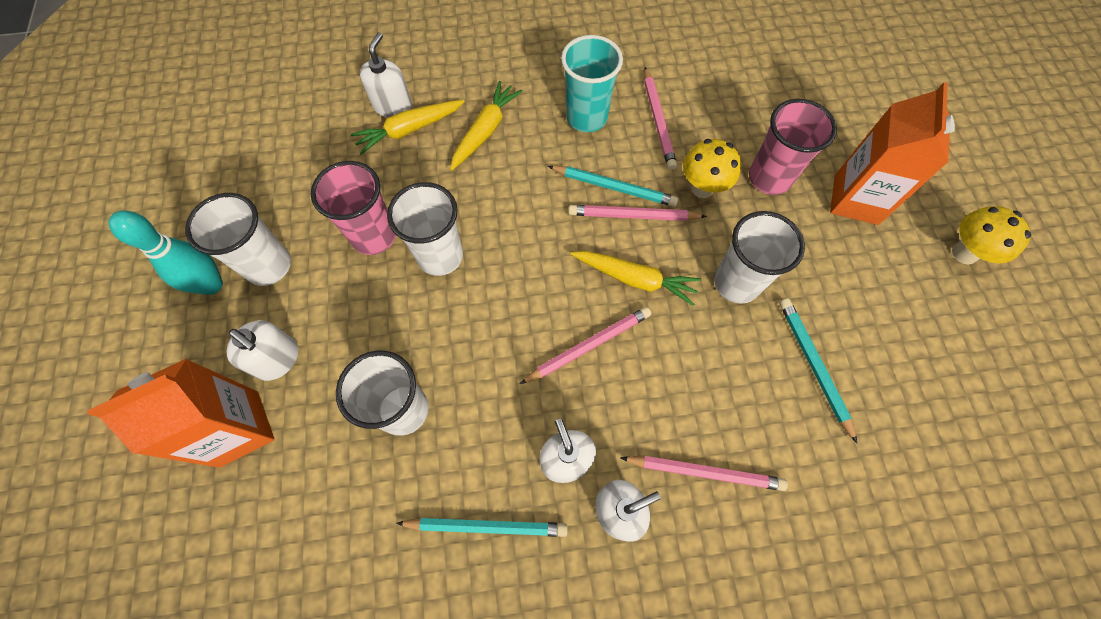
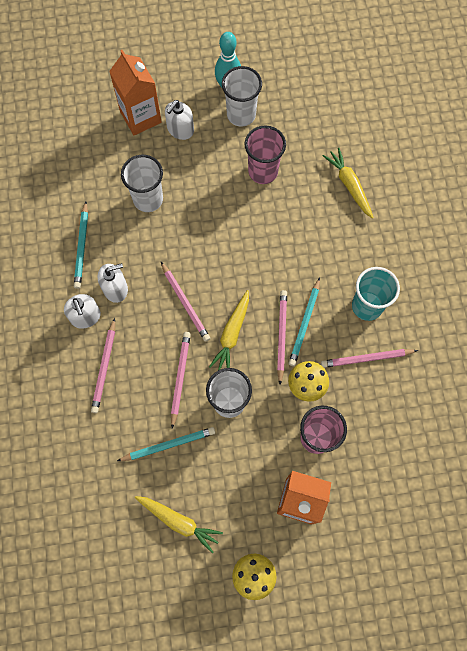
camera: 90 degrees right, 5 degrees up
(393, 106) = (370, 172): white soap dispenser -> none
(440, 256) = (248, 212): white cup -> none
(485, 131) = (351, 235): yellow carrot -> yellow carrot (179, 522)
(709, 351) = (180, 378): none -> pink pencil

